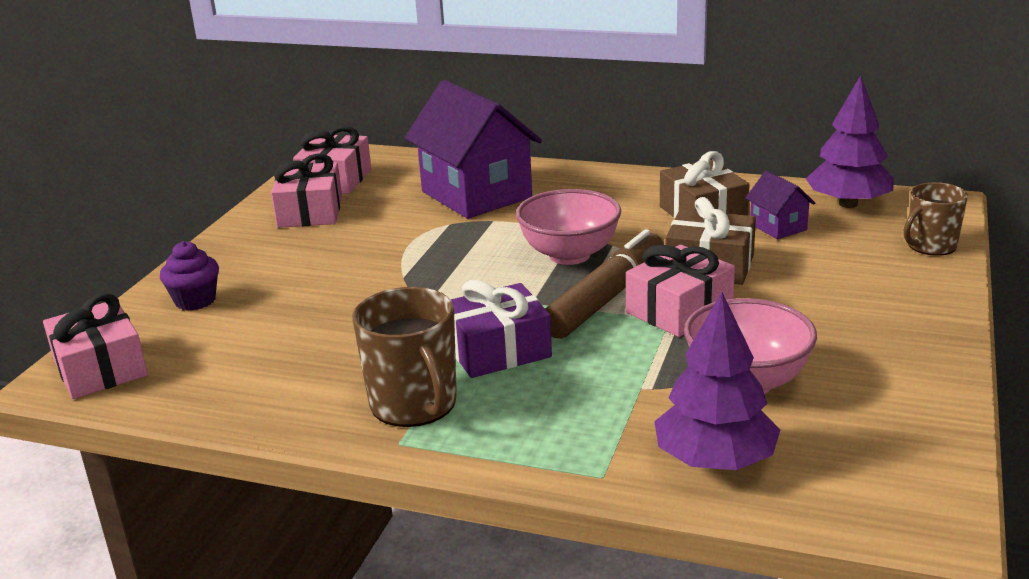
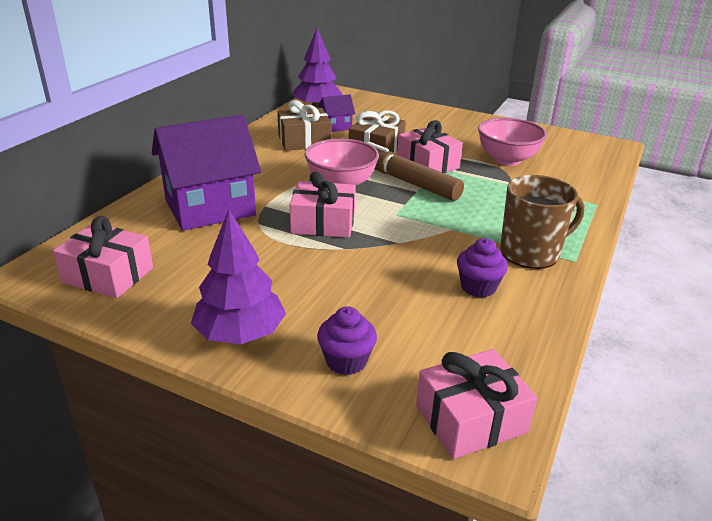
camera: 85 degrees left, 5 degrees up
(310, 212) = (178, 291): pink gift -> pink gift (323, 223)
(324, 365) = (478, 287): none -> purple cupcake
(498, 350) = (465, 220): purple gift -> none
(715, 460) = (578, 177): purple tree -> purple tree (240, 333)
(930, 246) = (378, 102): brown mug -> none

